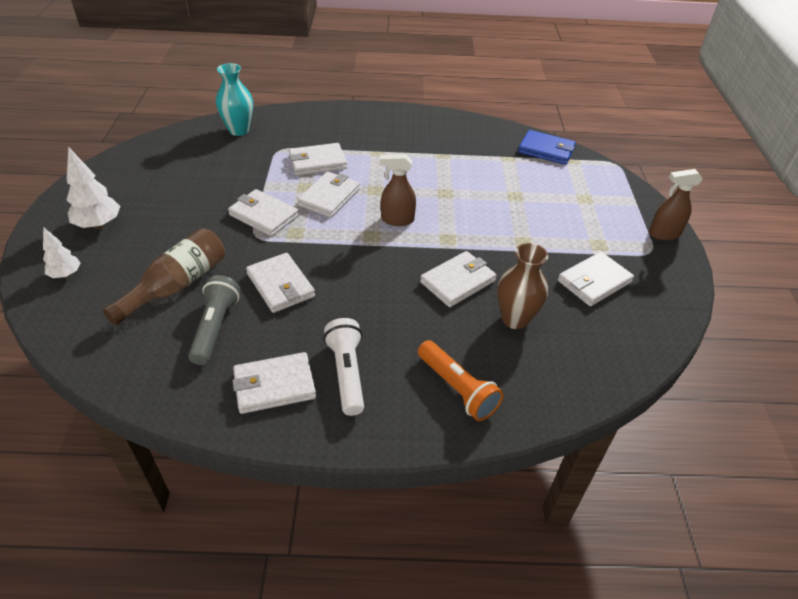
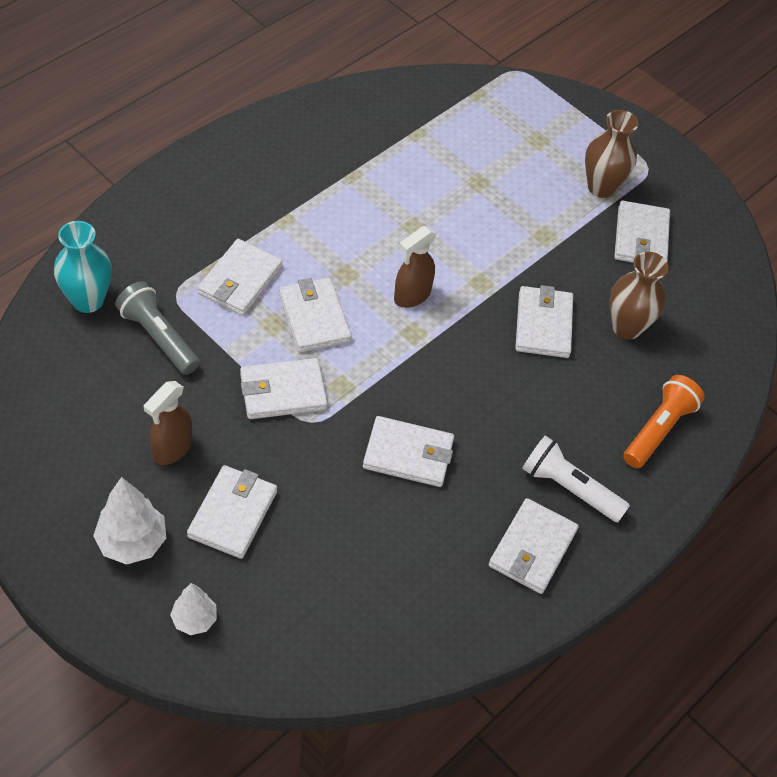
camera: 50 degrees left, 10 degrees up
(156, 246) = (233, 514): none -> white wallet
(177, 285) = (318, 535): brown bottle -> none
(215, 327) = (414, 543): grey flashlight -> grey flashlight (158, 337)
(457, 389) = (658, 430): orange flashlight -> orange flashlight turned 60 degrees counterclockwise
(546, 150) = (438, 95): blue wallet -> none
(599, 242) = (601, 187): none -> brown vase
(663, 234) = (638, 138): brown spray bottle -> brown spray bottle (172, 449)

